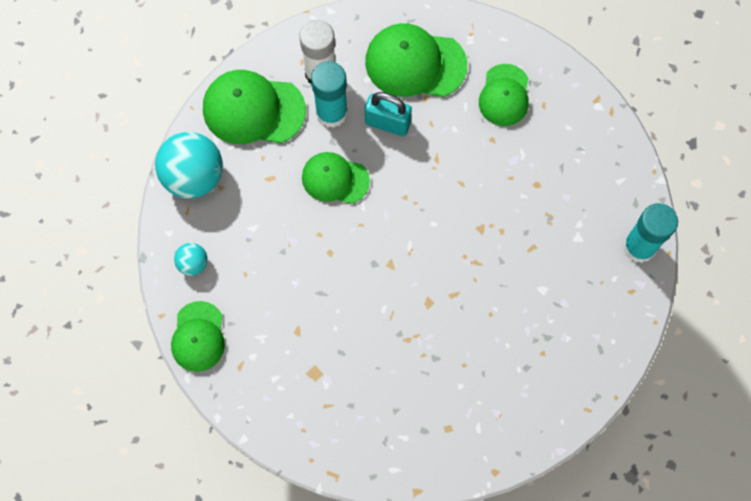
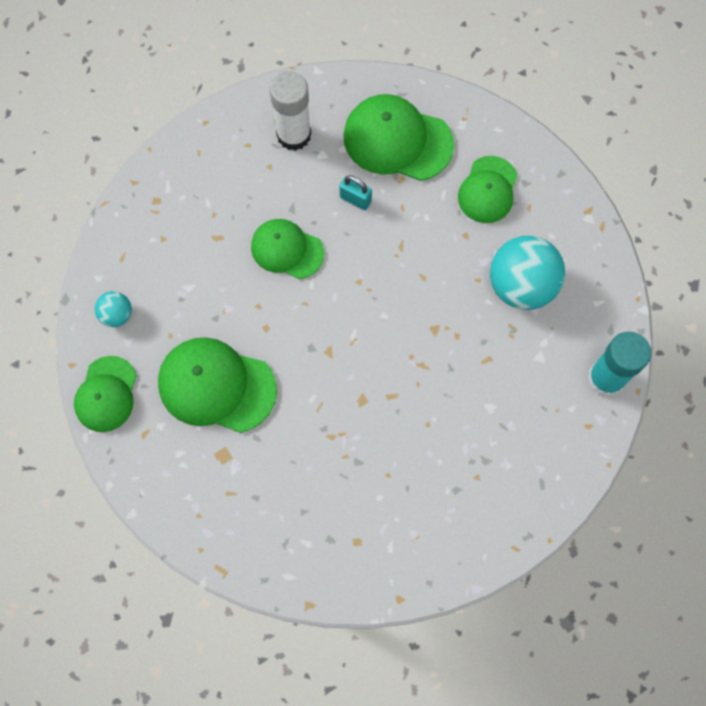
camera: 10 degrees right, 0 degrees up
(194, 176) = (137, 222): turquoise ball -> turquoise ball (521, 285)
(253, 109) = (214, 161): green cap -> green cap (216, 386)
(331, 113) = (297, 178): turquoise glue stick -> none
(387, 123) = (355, 199): turquoise padlock -> turquoise padlock, size x0.64

